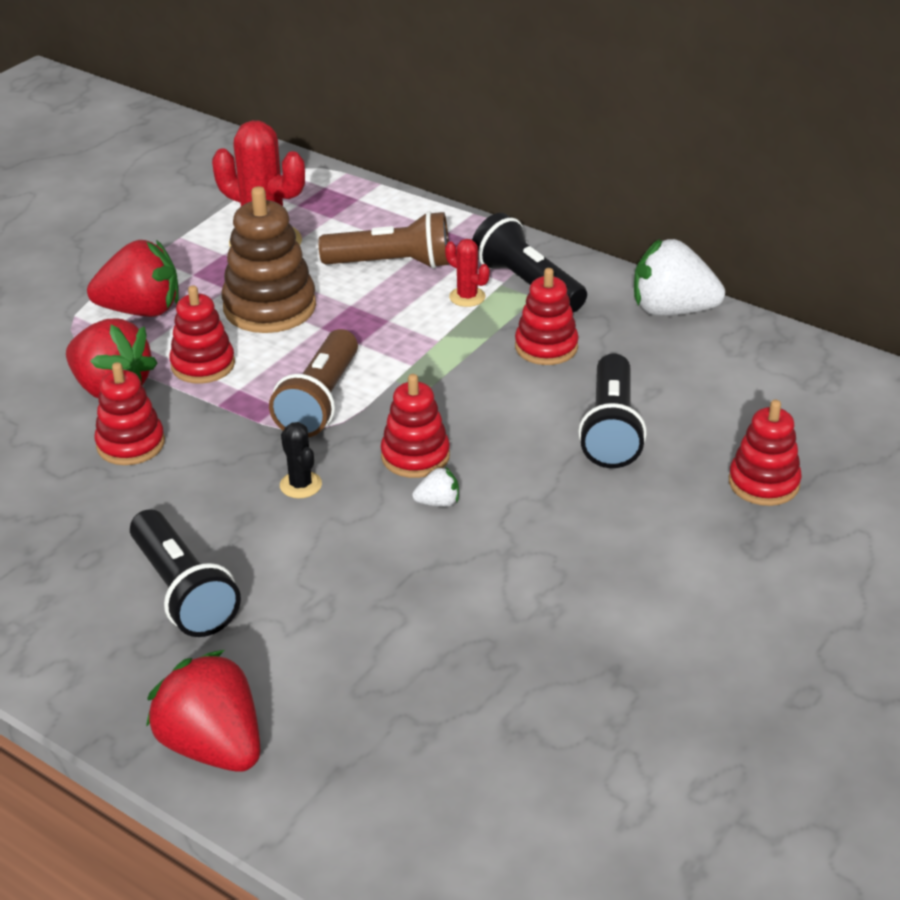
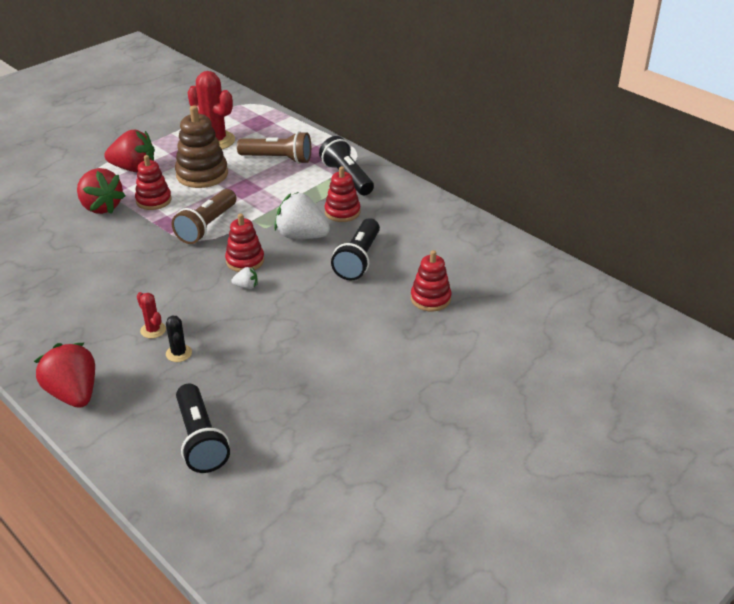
camera: 10 degrees right, 0 degrees up
(131, 444) = (98, 236): red stacking toy -> none
(183, 591) = (92, 314): black flashlight -> black flashlight (200, 440)
(300, 485) = (177, 268): black cactus -> black cactus (179, 353)
(467, 297) = (311, 181): red cactus -> red cactus (153, 330)
(672, 310) = (421, 200): white strawberry -> white strawberry (301, 236)

